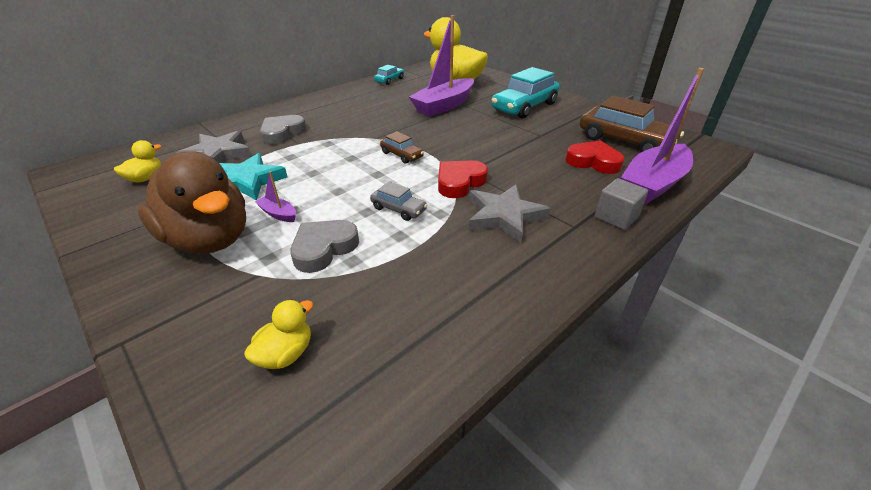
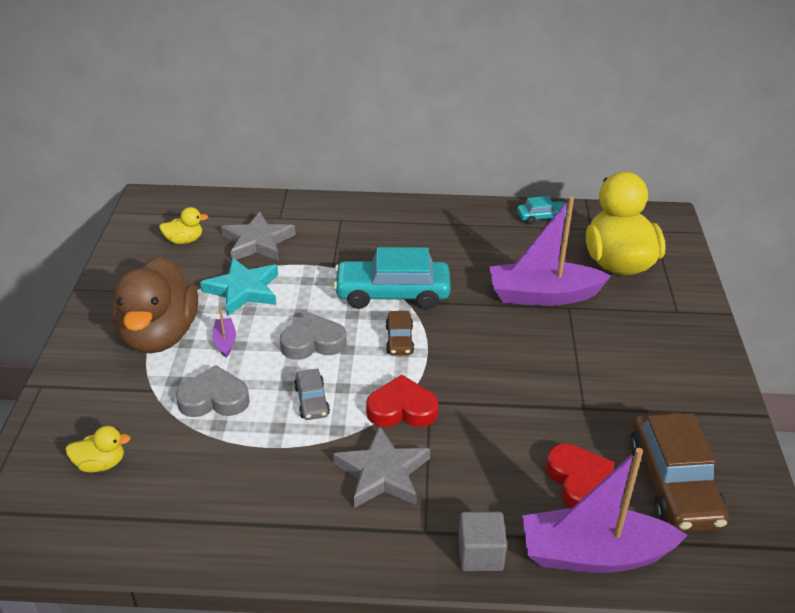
camera: 45 degrees right, 0 degrees up
(282, 133) = (335, 244): grey heart -> grey heart (313, 342)
(524, 107) = (638, 353): turquoise car -> turquoise car (392, 294)

